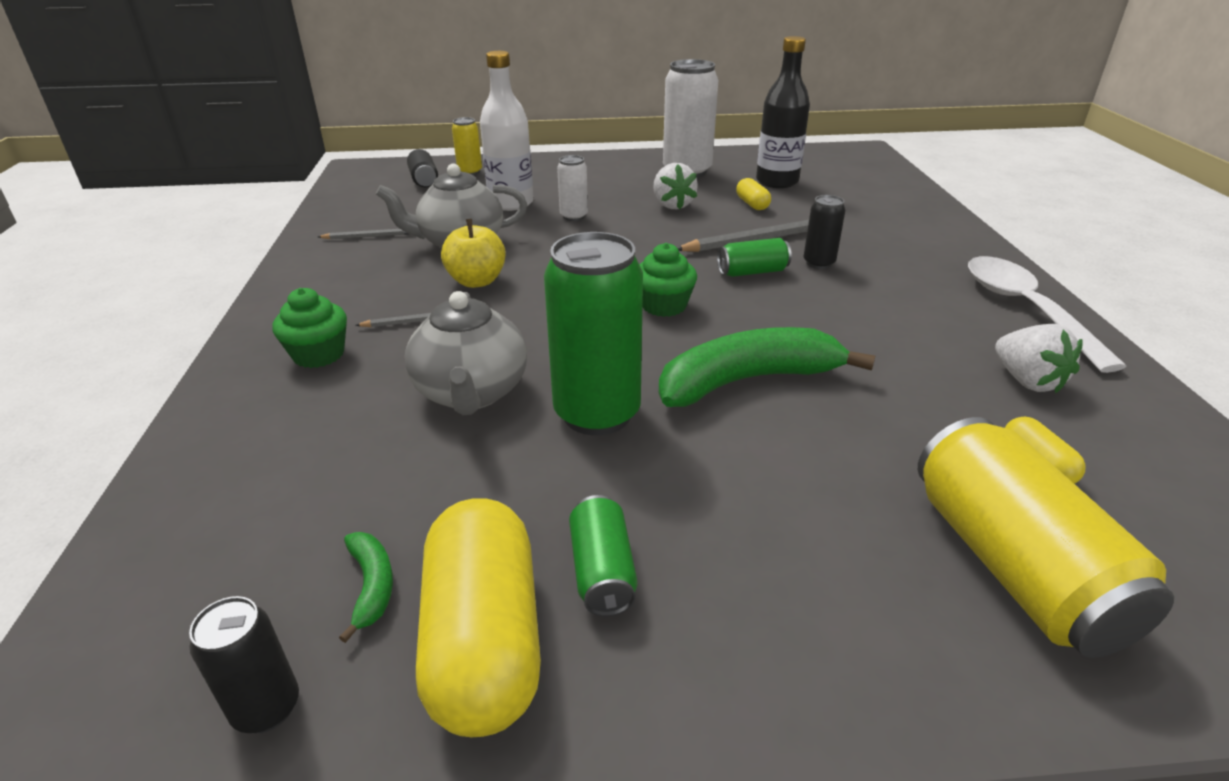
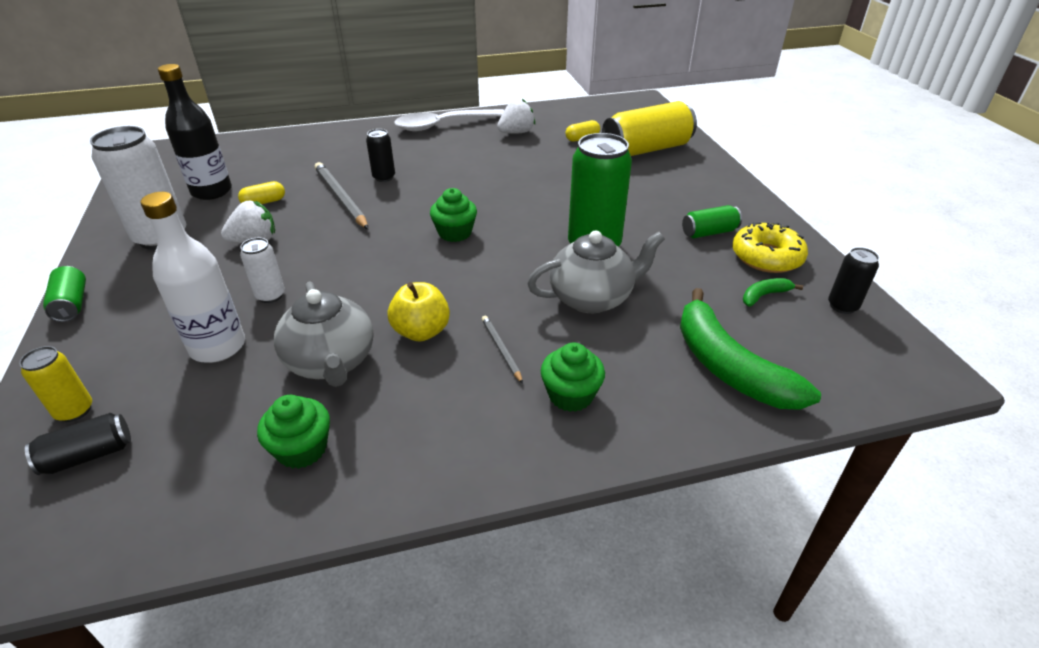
camera: 100 degrees left, 5 degrees up
(369, 236) = (302, 449): grey pencil -> green cupcake
(484, 640) = (766, 257): yellow capsule -> yellow donut
(748, 381) = (541, 200): green banana -> green banana (728, 366)
(752, 272) = (398, 201): green can -> green can (72, 304)

